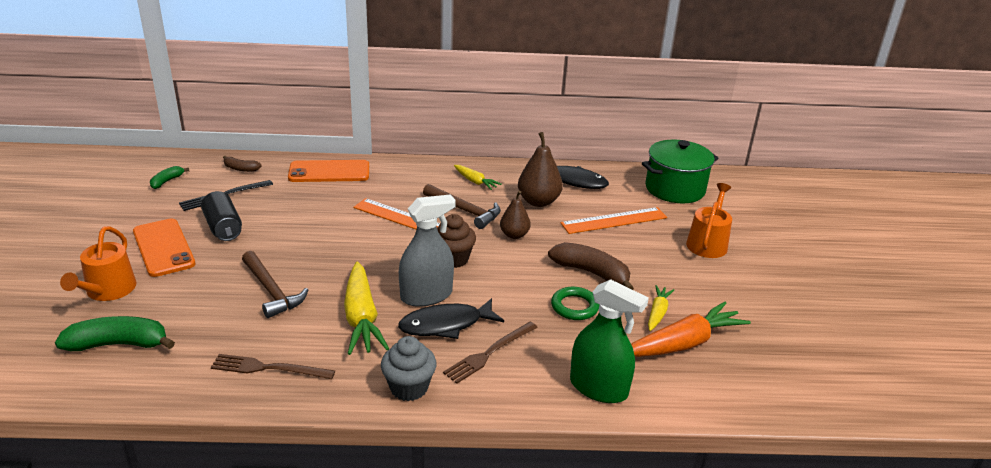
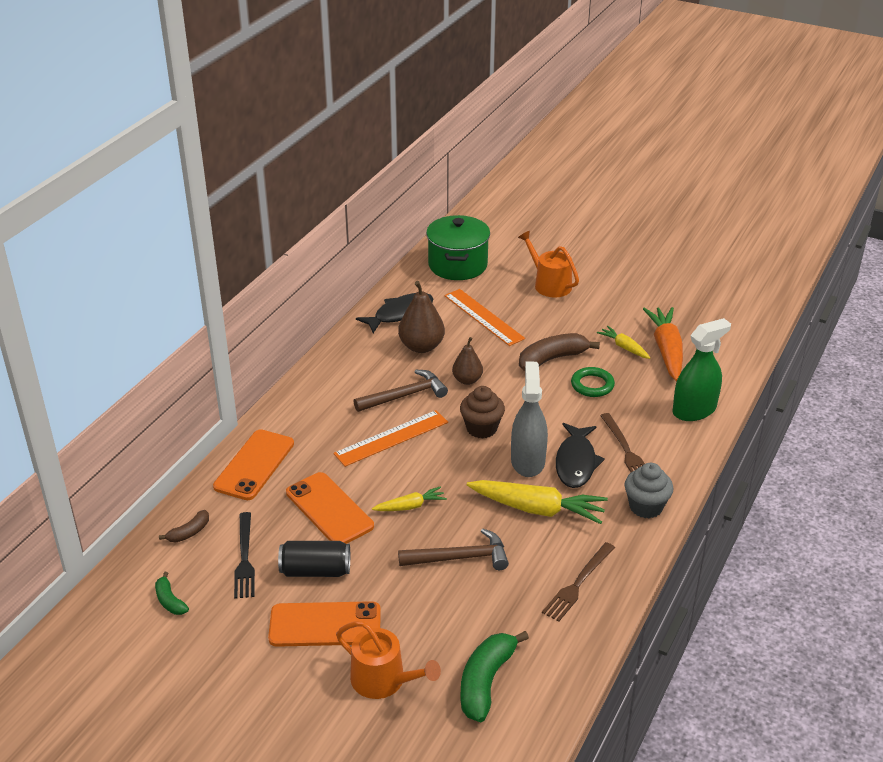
camera: 60 degrees left, 5 degrees up
(297, 215) = (329, 509): none -> orange phone
(475, 182) = (356, 372): yellow carrot -> yellow carrot (410, 506)
(614, 220) = (483, 317): orange ruler -> orange ruler turned 45 degrees counterclockwise

